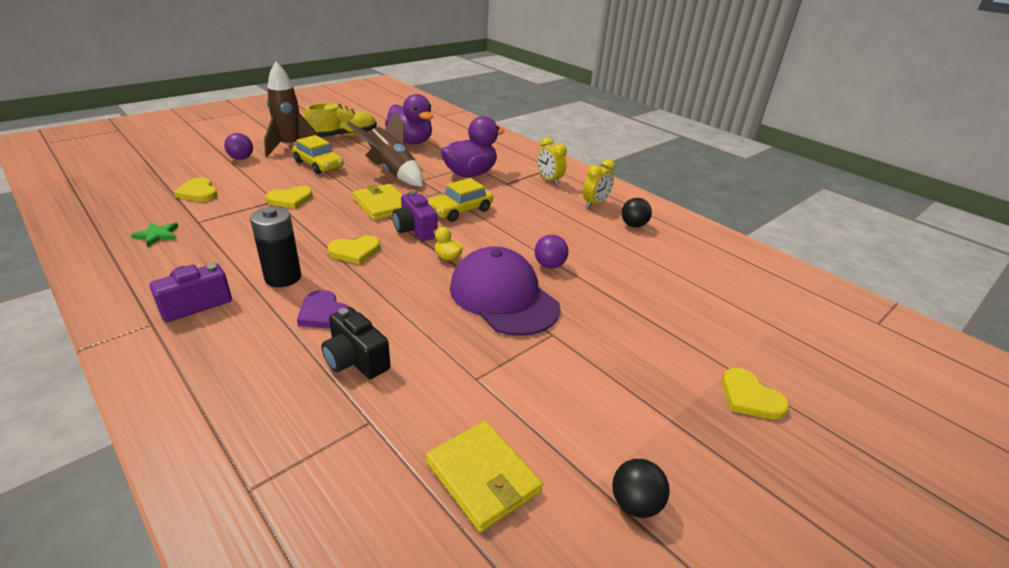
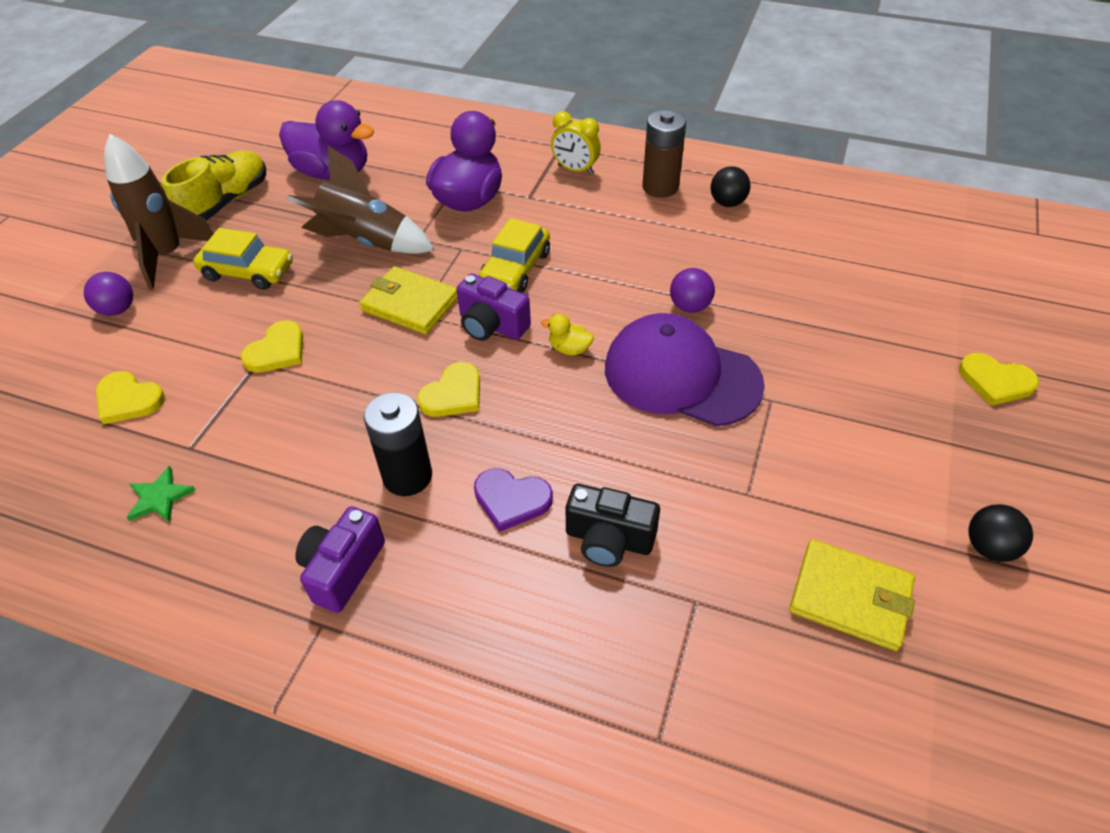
camera: 25 degrees left, 15 degrees up
(595, 204) = (660, 187): yellow clock -> brown battery

